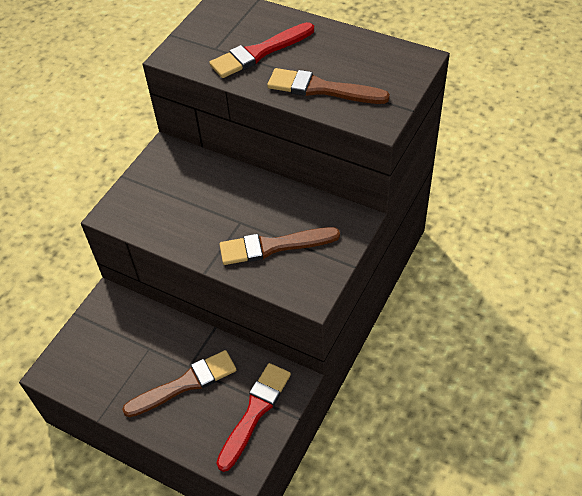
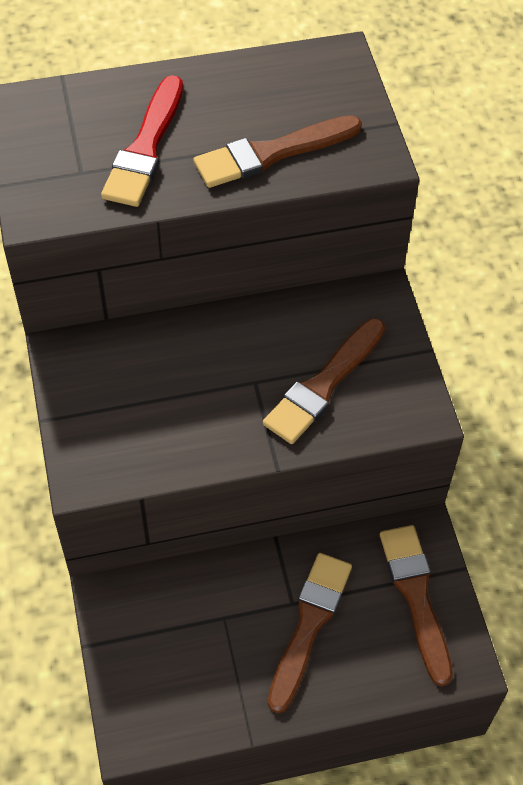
camera: 45 degrees left, 5 degrees up
(255, 412) = (416, 596): red brush -> brown brush

